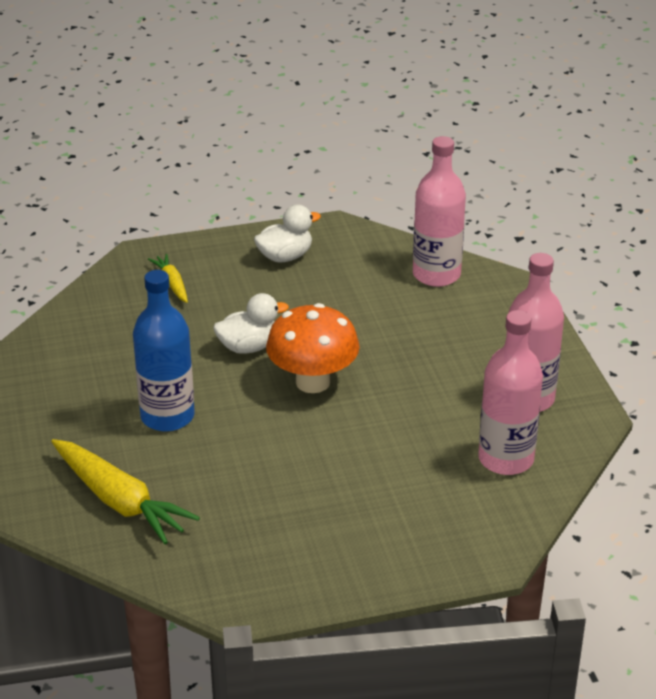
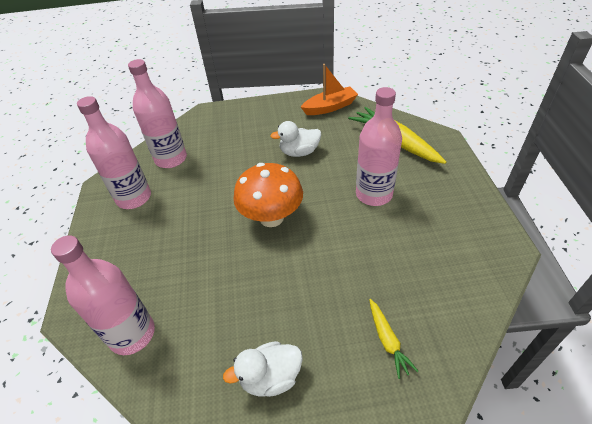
camera: 170 degrees left, 10 degrees up
(167, 416) = (374, 194): blue bottle -> pink bottle
(235, 575) = (330, 107): none -> orange boat
(248, 347) = (315, 253): white duck -> white duck (299, 152)

